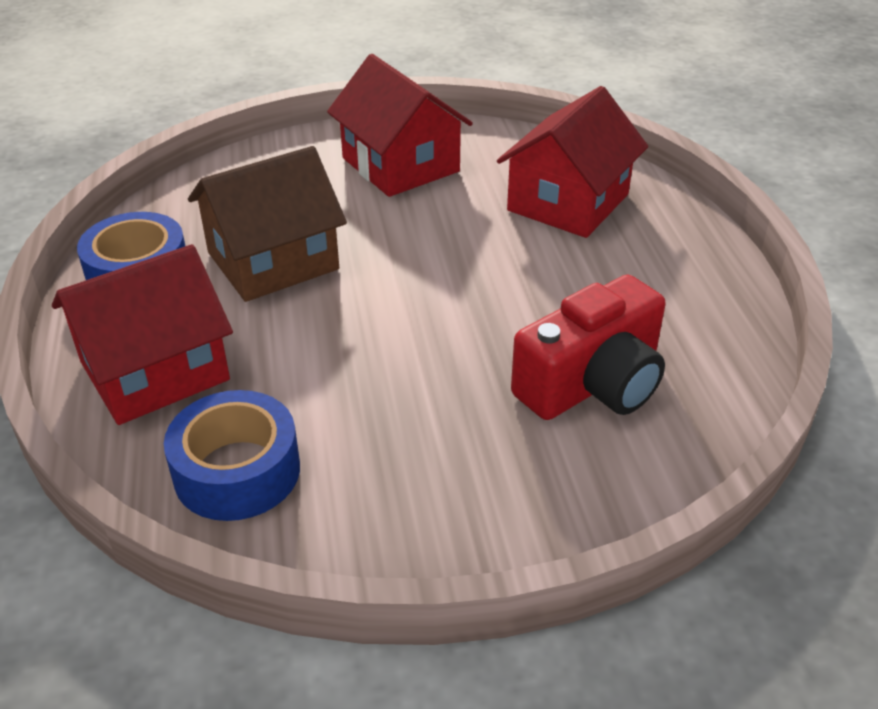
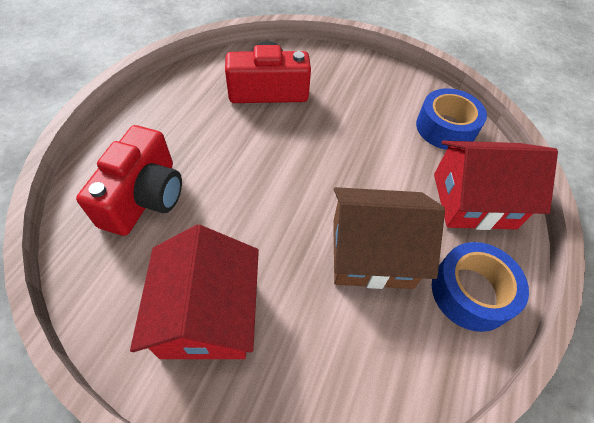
camera: 150 degrees left, 15 degrees up
(568, 202) = (144, 197): red house -> red camera

